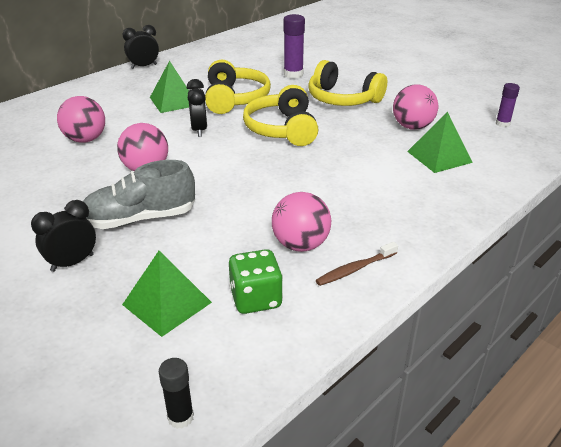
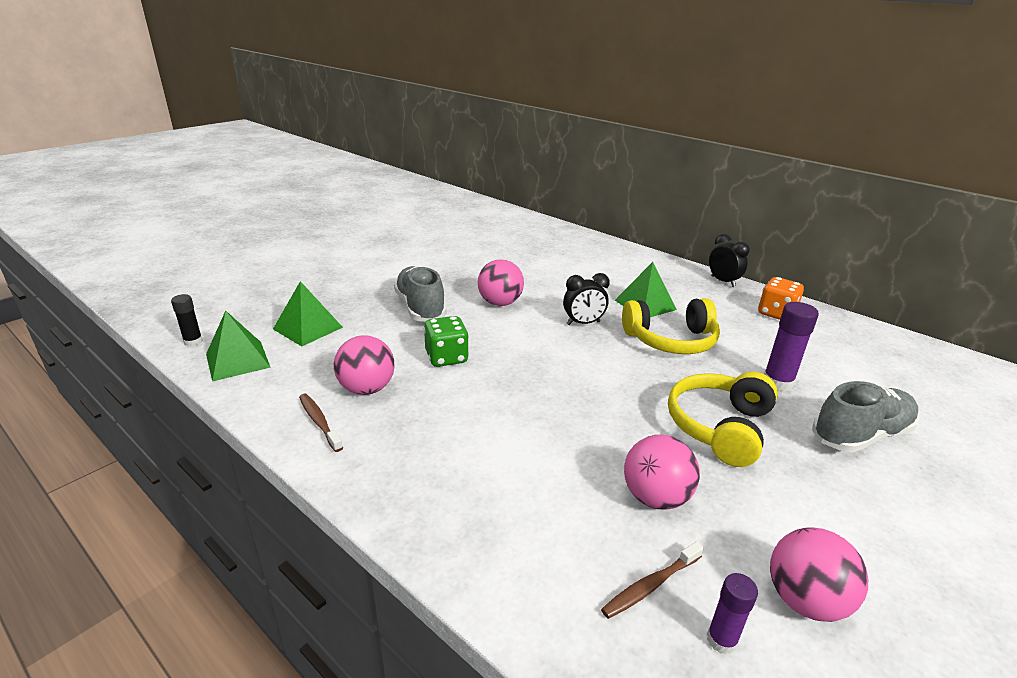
camera: 85 degrees right, 5 degrees down
(72, 263) = (367, 289): black clock -> none
(85, 139) = (548, 272): pink ball -> pink ball (805, 600)
(203, 58) = (776, 313): none -> orange dice
(256, 299) = (297, 366): green dice -> green dice (446, 357)
(282, 129) = (604, 375): yellow headphones -> none
(345, 64) = (860, 435): none -> grey shoe
(439, 156) = (563, 519): green pyramid -> green pyramid (238, 360)
(478, 136) = (650, 585): none -> brown toothbrush

